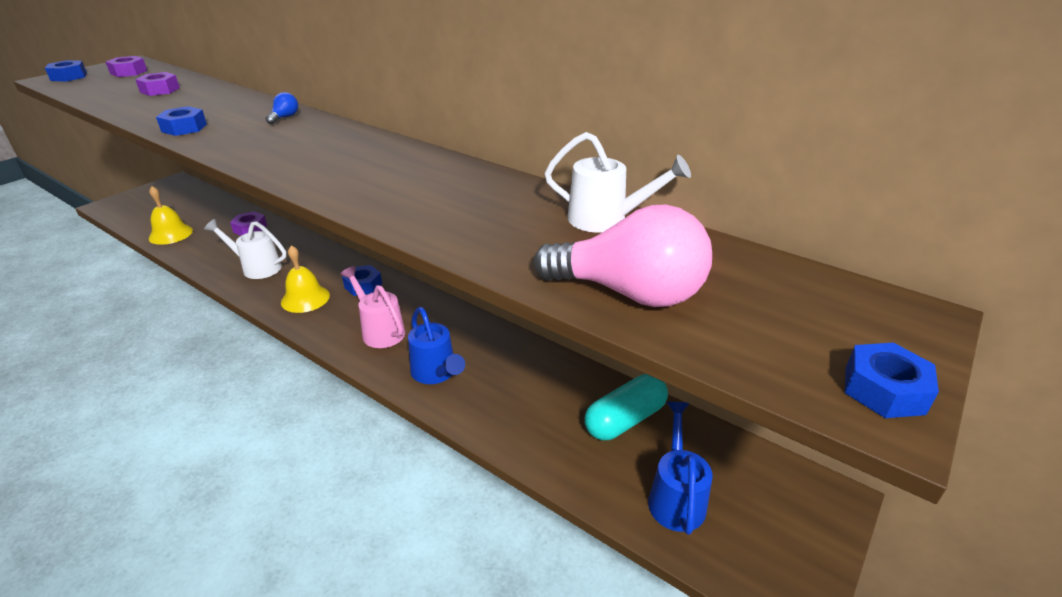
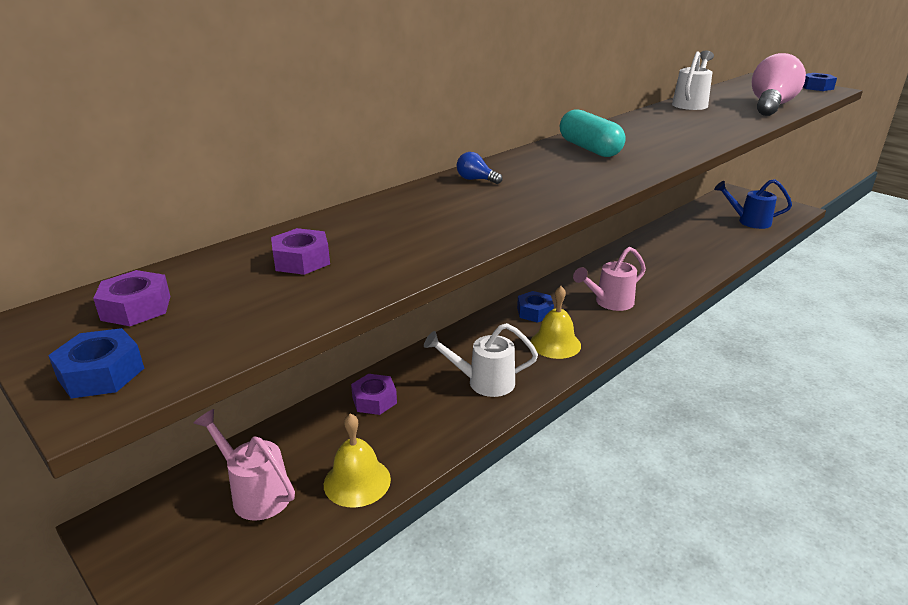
camera: 80 degrees left, 5 degrees down
(178, 208) = (256, 493): none -> pink watering can
(184, 128) = (498, 223): blue nut -> none
(257, 267) = (484, 382): white watering can -> white watering can turned 60 degrees clockwise
(436, 373) = (662, 280): blue watering can -> none
(625, 419) = (694, 226): turquoise capsule -> turquoise capsule (589, 149)

